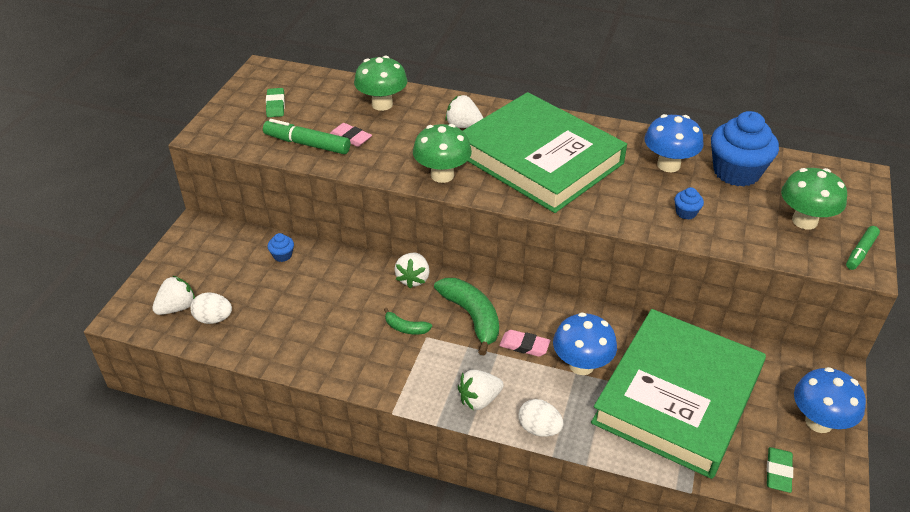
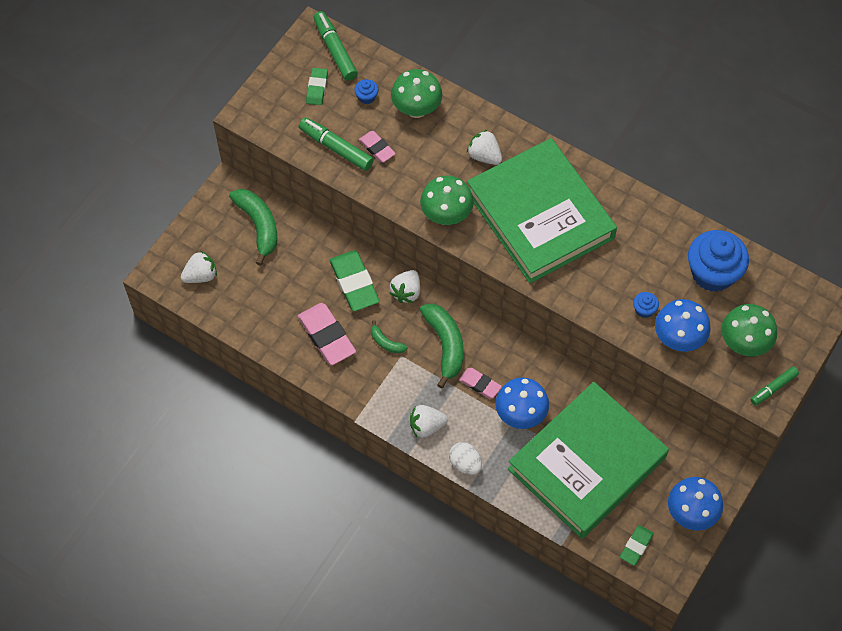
camera: 15 degrees right, 20 degrees up
(214, 319) = (229, 295): white egg -> none
(236, 253) = (259, 226): none -> green banana
(282, 255) = (298, 239): blue cupcake -> blue cupcake (366, 97)
(287, 78) = (335, 50): none -> green marker
(335, 335) = (326, 336): none -> pink eraser
(353, 282) = (354, 283): none -> green eraser
(668, 165) = (654, 250): blue mushroom -> blue mushroom (678, 339)

